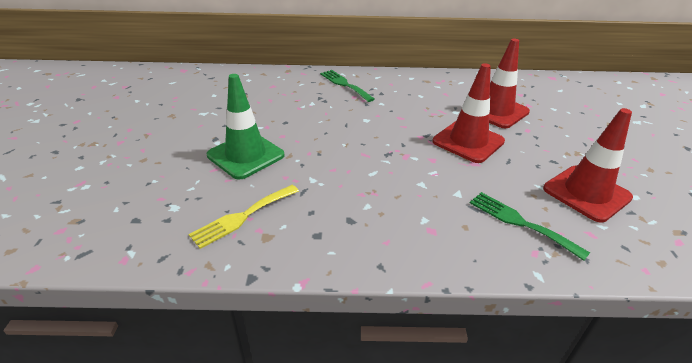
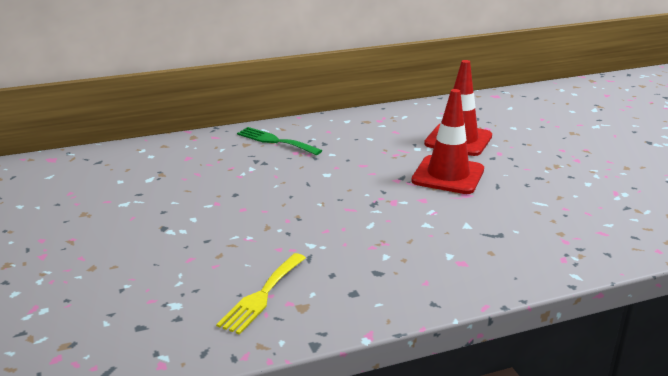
camera: 20 degrees left, 10 degrees down
(245, 155) = (216, 237): green traffic cone -> none
(520, 222) = (538, 237): green fork -> none
(586, 193) = (582, 200): red traffic cone -> none

